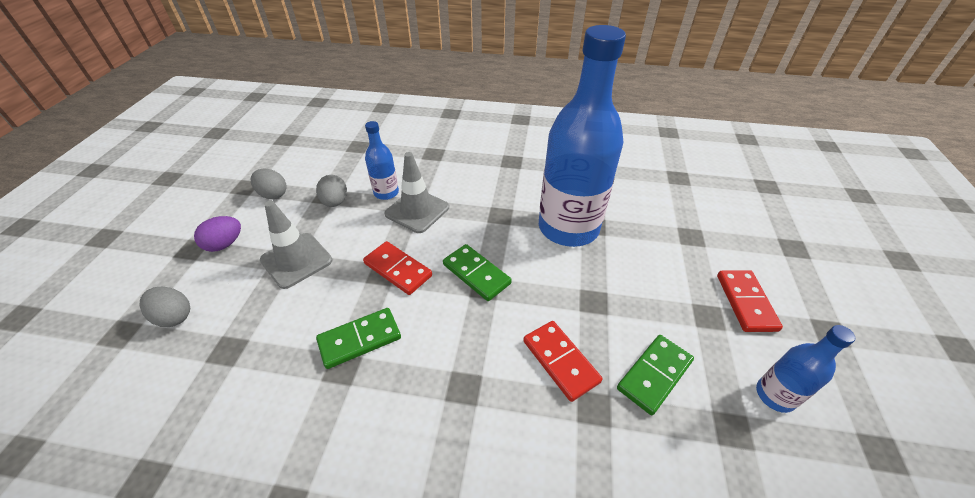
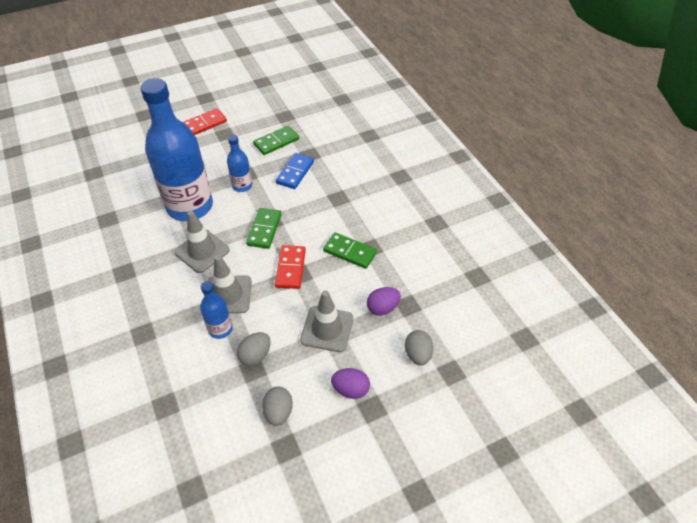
camera: 125 degrees left, 5 degrees up
(256, 322) = (382, 308): none -> purple egg
(490, 214) = (202, 251): none -> grey traffic cone
(560, 361) = (295, 172): red domino -> blue domino
(654, 375) = (276, 142): green domino -> green domino turned 45 degrees counterclockwise
(775, 395) = (257, 108): blue bottle -> blue bottle (242, 186)

